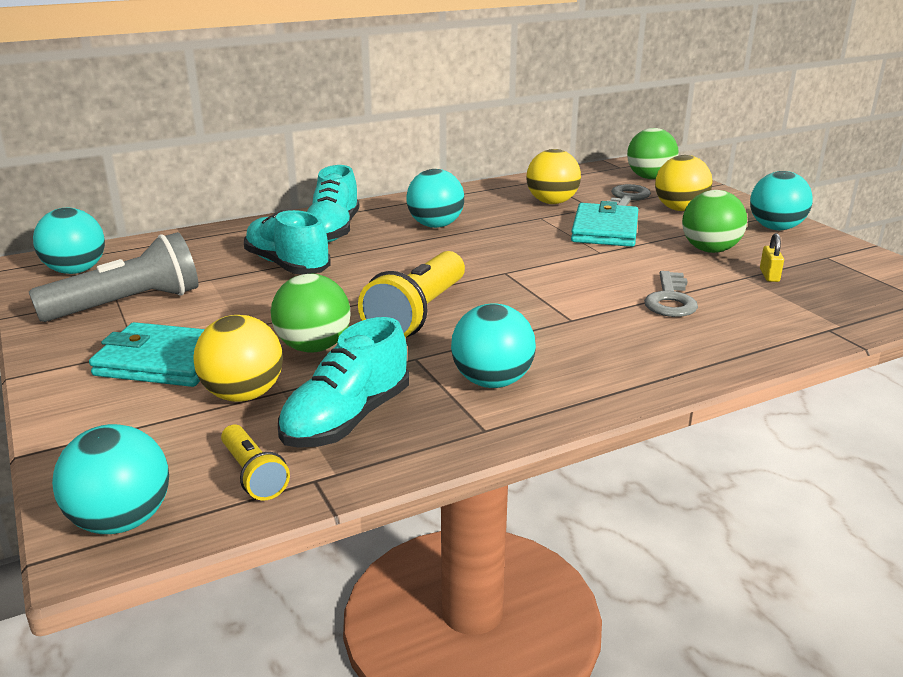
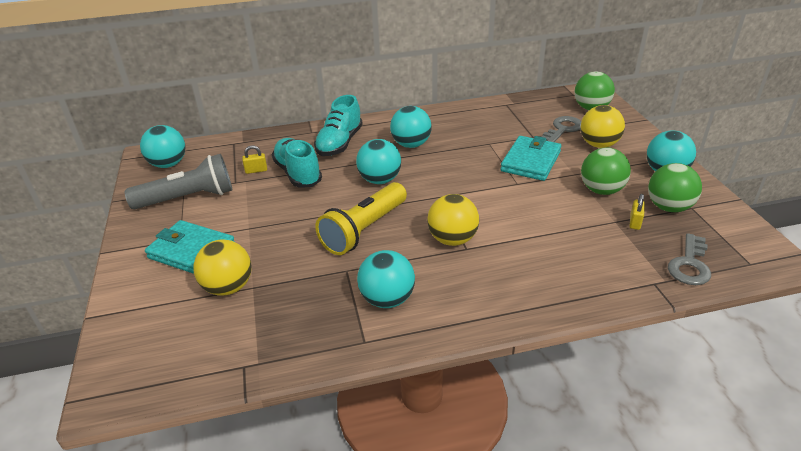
camera: 15 degrees right, 10 degrees up
(121, 521) = (124, 379): turquoise ball -> turquoise ball (379, 180)
(221, 267) = (256, 170): none -> yellow padlock
(254, 474) = (210, 356): yellow flashlight -> none
(313, 347) = (286, 251): green ball -> green ball (668, 207)
(347, 419) = (282, 318): turquoise shoe -> none
(552, 202) = (504, 128): yellow ball -> yellow ball (452, 239)
(670, 300) = (546, 238): grey key -> grey key (689, 265)

